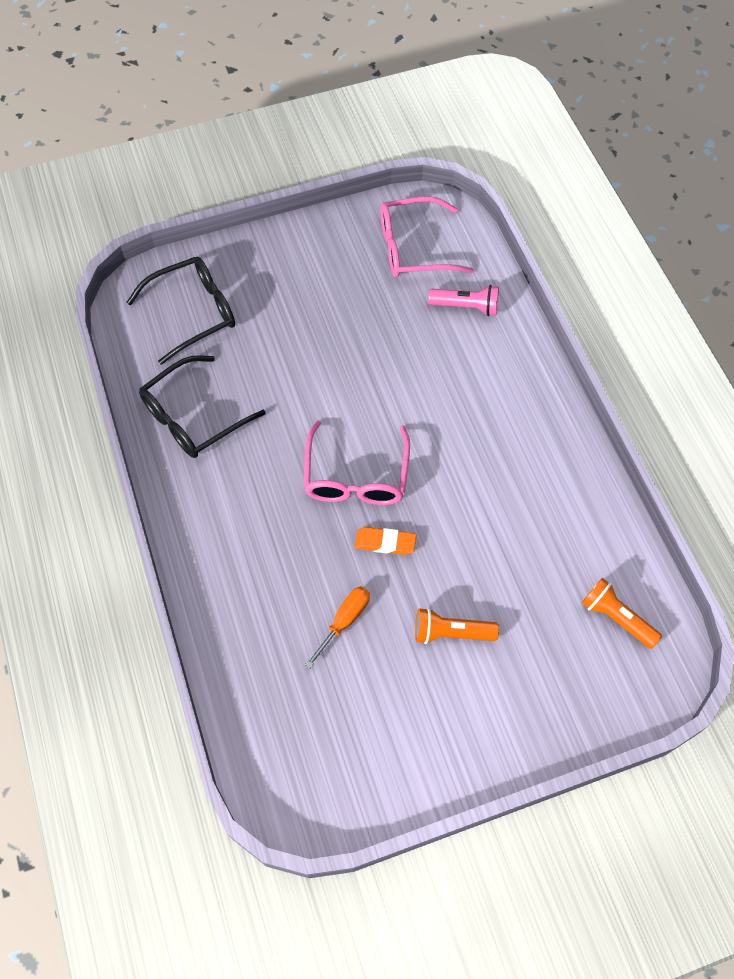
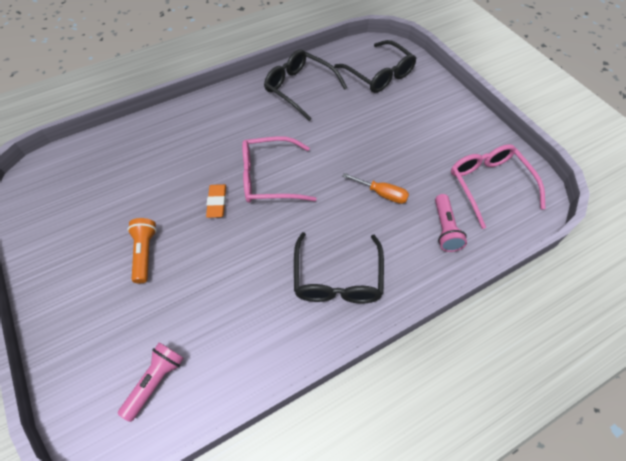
camera: 80 degrees right, 5 degrees down
(344, 621) = (155, 188): orange screwdriver -> orange screwdriver (382, 194)
(514, 423) = (337, 278): none -> black glasses
(616, 617) = (155, 381): orange flashlight -> pink flashlight

